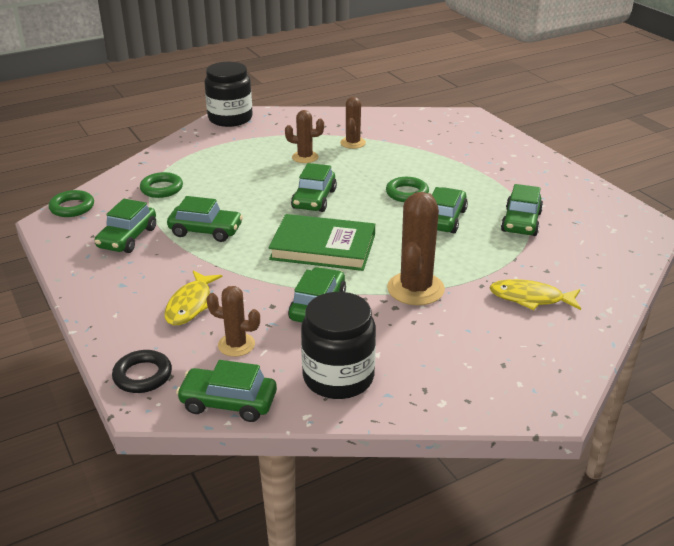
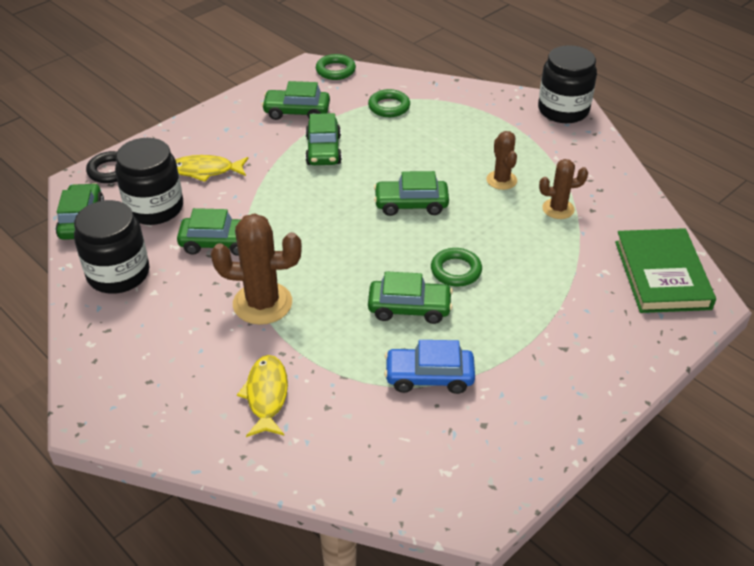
camera: 75 degrees right, 10 degrees up
(236, 345) = (154, 208): brown cactus -> black jar
(323, 247) = (319, 228): green book -> green book (661, 275)
(521, 222) = (429, 377): green car -> blue car

